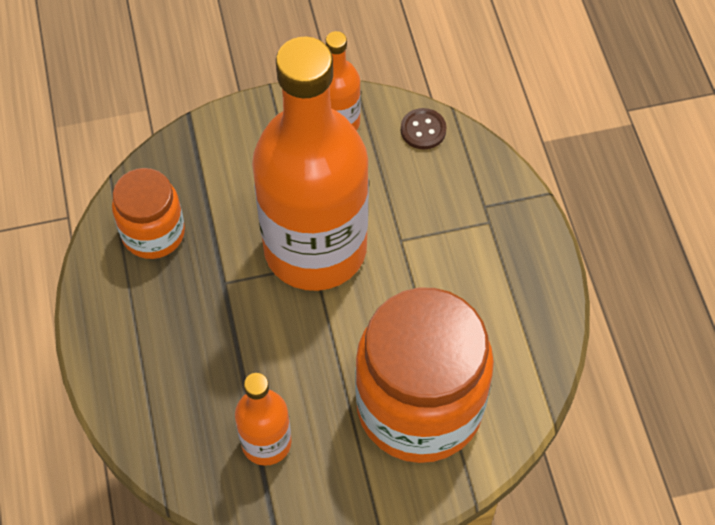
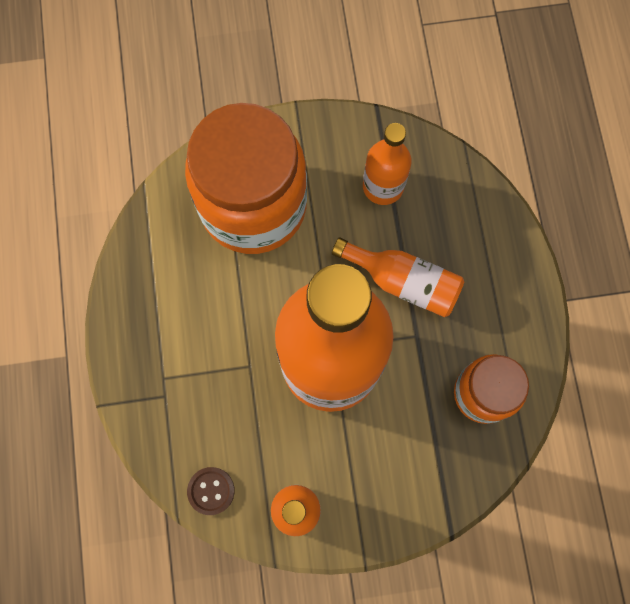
camera: 175 degrees left, 15 degrees up
(239, 336) = (403, 281): none -> orange bottle

